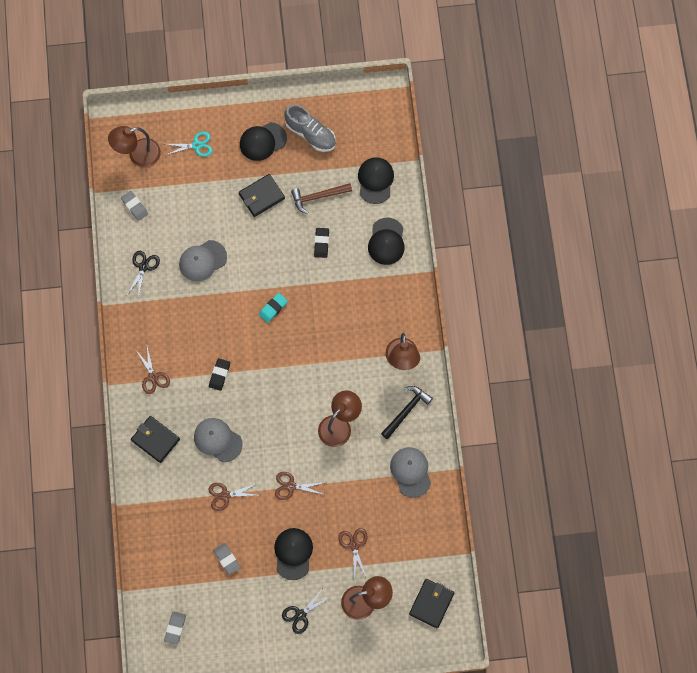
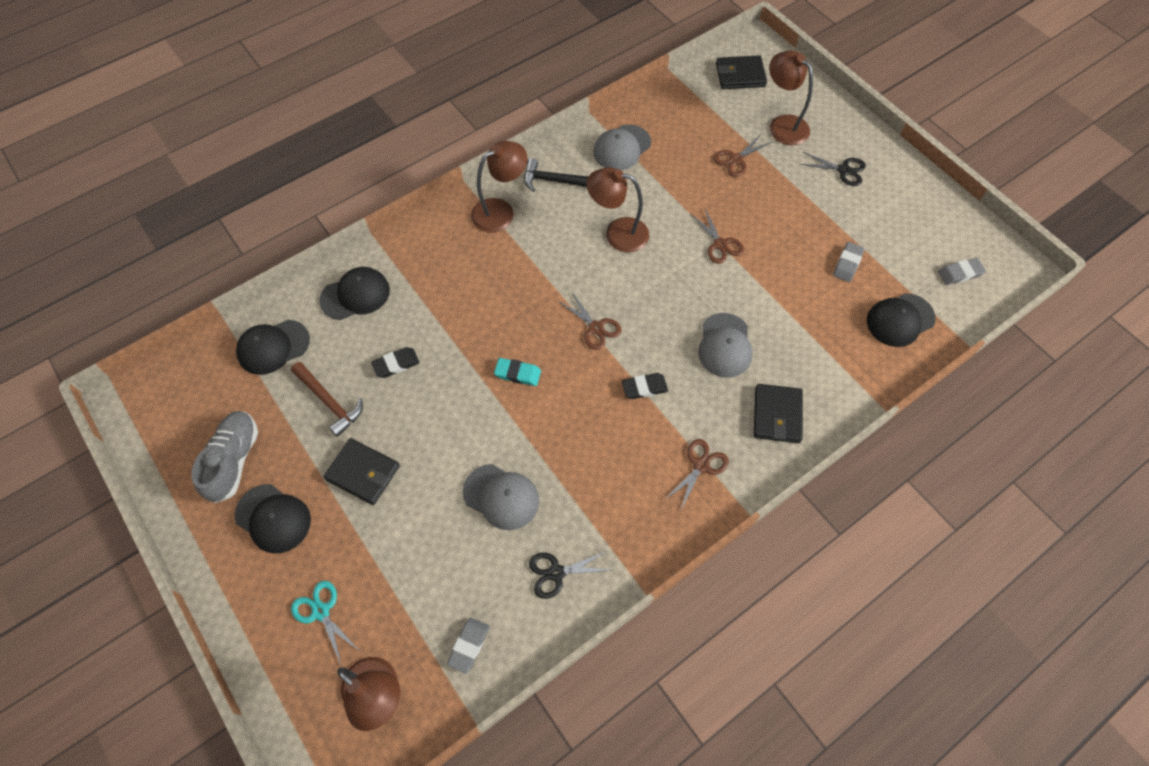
camera: 120 degrees left, 10 degrees down
(225, 495) = (781, 303): brown scissors -> brown scissors (595, 328)
(293, 553) = (789, 207): black cap -> black cap (900, 320)

